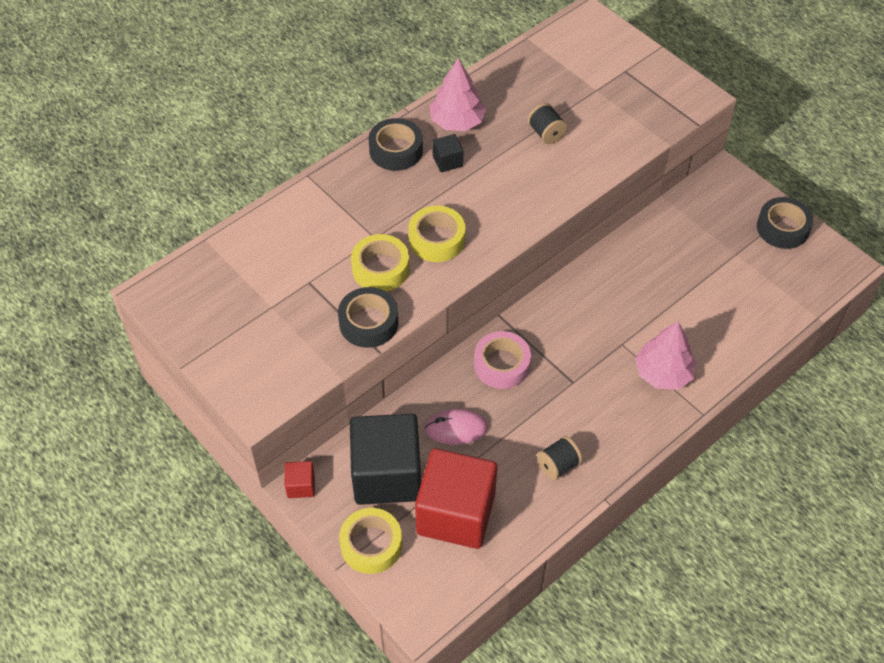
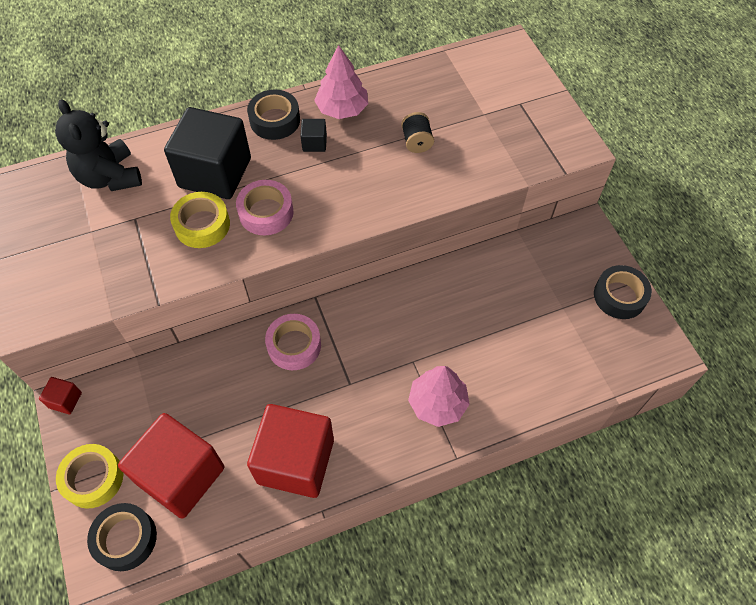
camera: 20 degrees right, 5 degrees up
(259, 250) = (110, 177): none -> black teddy bear
(368, 323) = (164, 272): black tape -> black tape (125, 539)
(387, 475) = (141, 416): black cube -> black cube (215, 173)
(437, 239) = (266, 213): yellow tape -> pink tape
(456, 428) = (223, 393): pink mouse -> none
(558, 465) = (295, 461): black spool -> red cube

